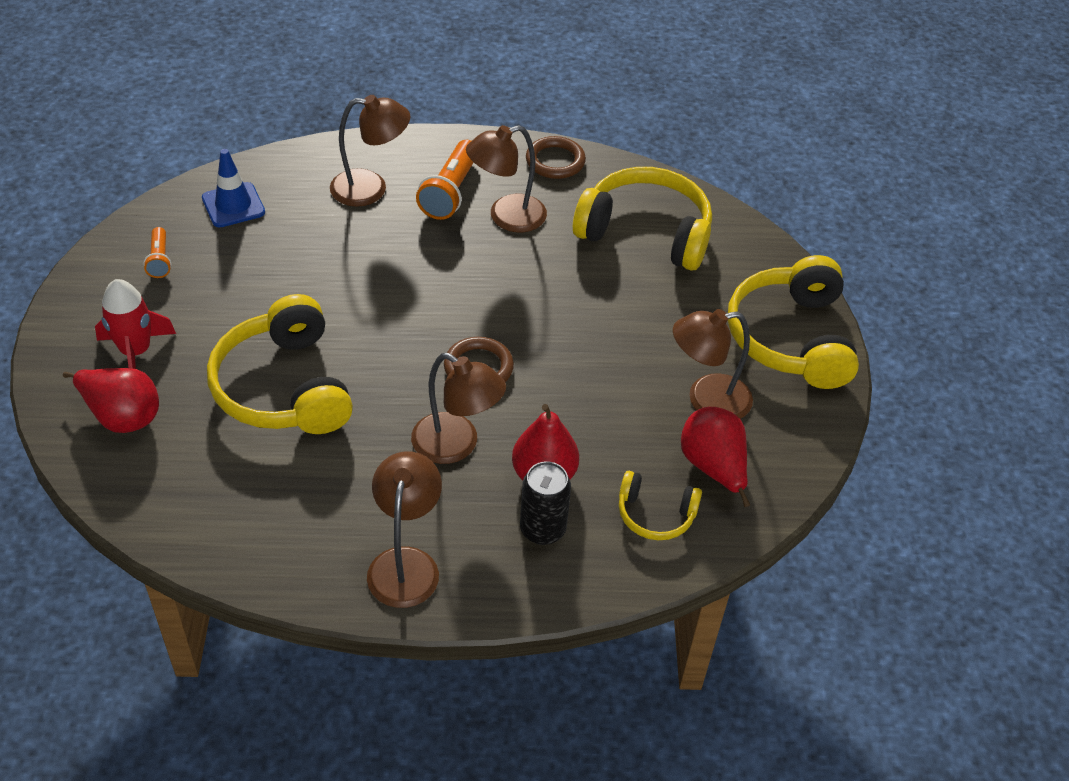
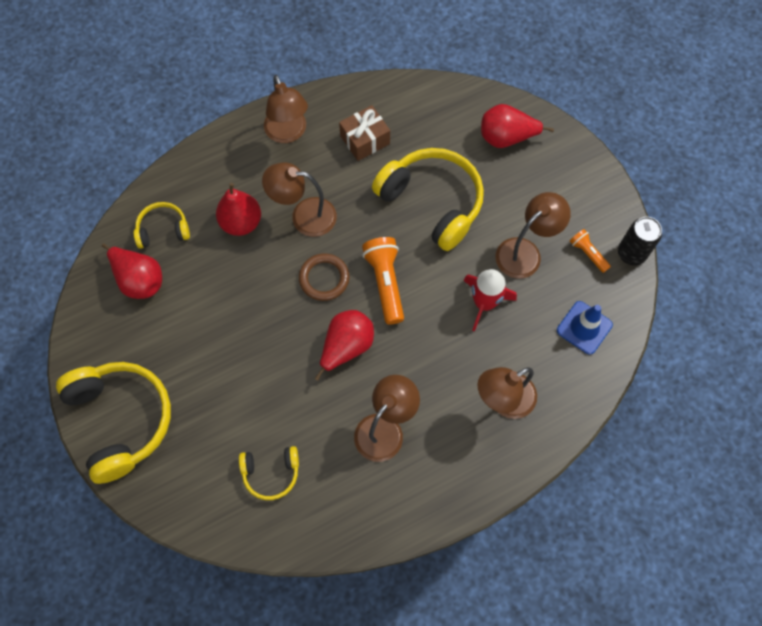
camera: 155 degrees right, 20 degrees up
(136, 351) = (538, 180): red rocket -> red rocket (484, 303)
(306, 502) = (365, 140): none -> brown gift
(450, 192) = (442, 432): orange flashlight -> orange flashlight (385, 283)
(498, 295) = (346, 347): none -> red pear
(542, 529) = (224, 188): black can -> black can (631, 253)
(555, 161) = (383, 518): brown ring -> none
(646, 232) = (271, 473): yellow headphones -> yellow headphones, size x0.51
(706, 400) = (162, 331): brown lamp -> brown lamp (525, 252)

